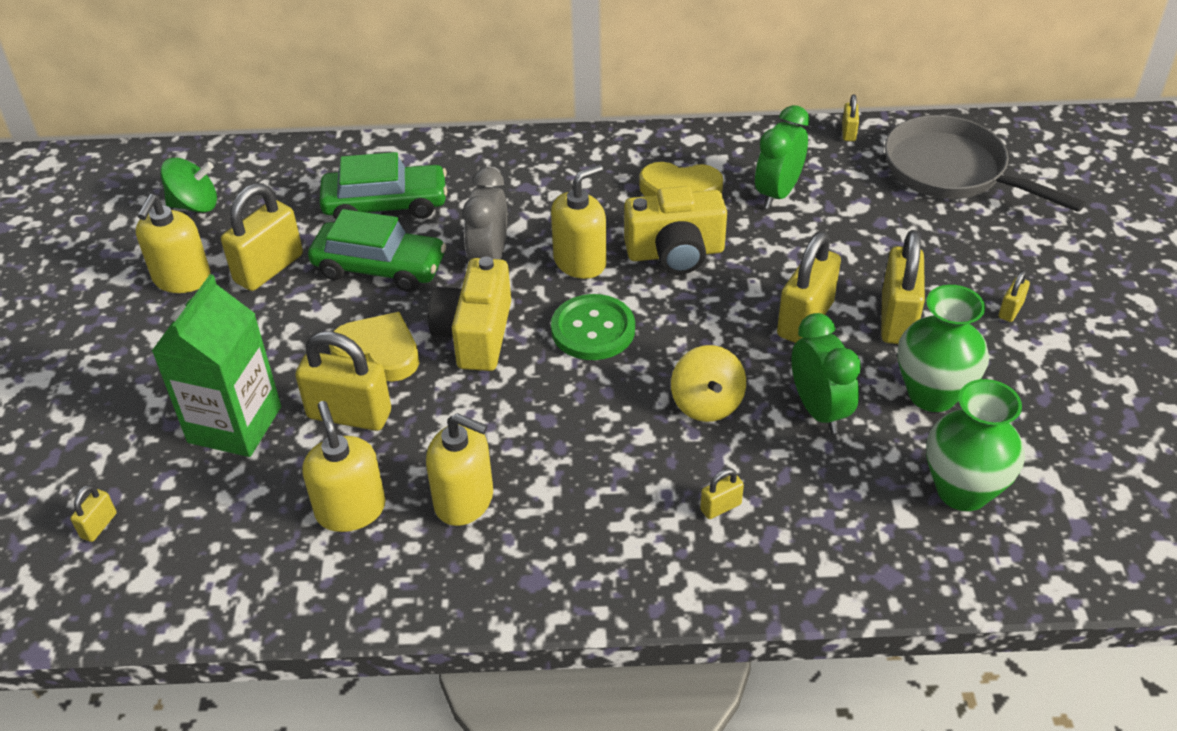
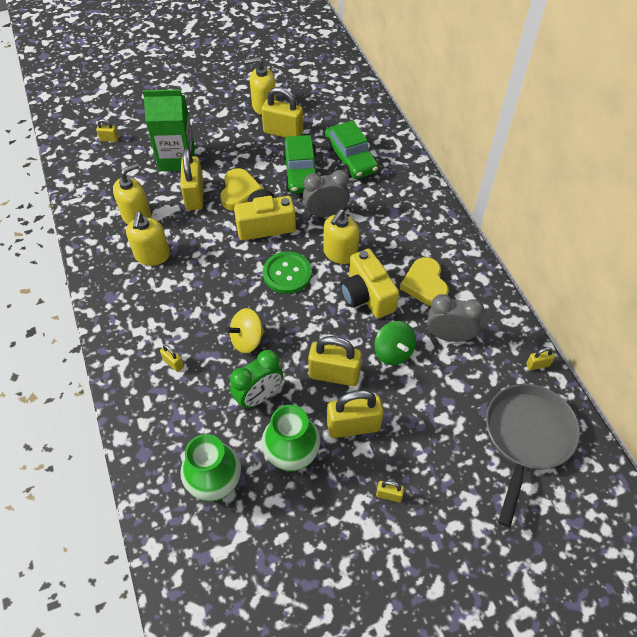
camera: 70 degrees right, 10 degrees up
(195, 205) = (317, 90): green spinning top -> green spinning top (393, 352)
(580, 262) = (340, 253): yellow soap dispenser -> yellow soap dispenser turned 90 degrees clockwise
(777, 193) = (449, 336): green clock -> grey clock

